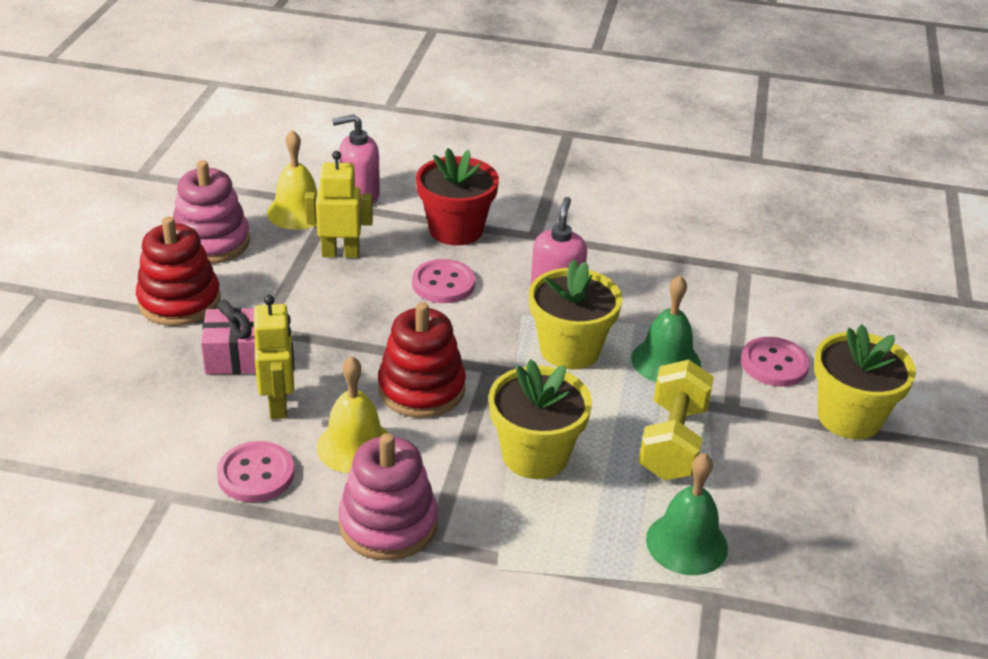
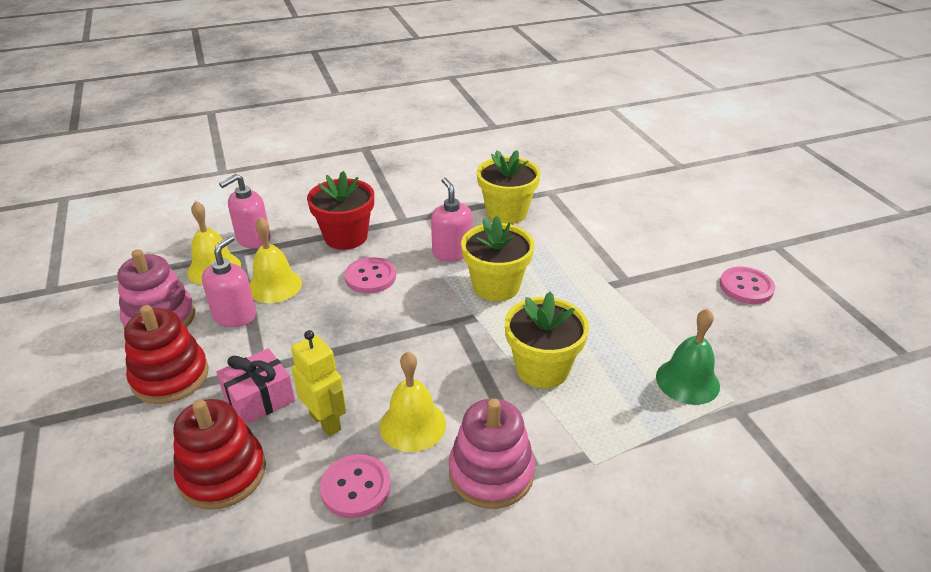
camera: 30 degrees left, 0 degrees up
(279, 268) = (235, 316): none -> pink soap dispenser
(340, 253) = (274, 285): yellow robot -> yellow bell
(421, 389) = (423, 358): red stacking toy -> red stacking toy (222, 473)
(666, 361) = (561, 268): green bell -> none
(672, 442) = (614, 318): yellow dumbbell -> none
(774, 364) = (622, 243): pink button -> pink button (746, 287)
(849, 417) = (692, 257): yellow flower pot -> yellow flower pot (506, 212)

